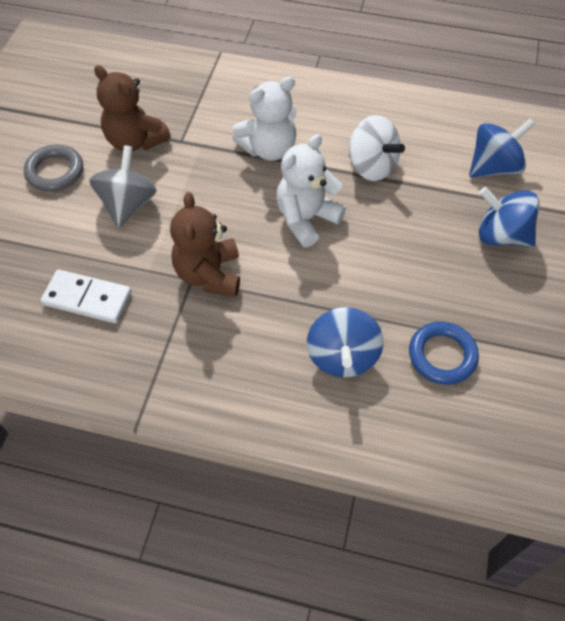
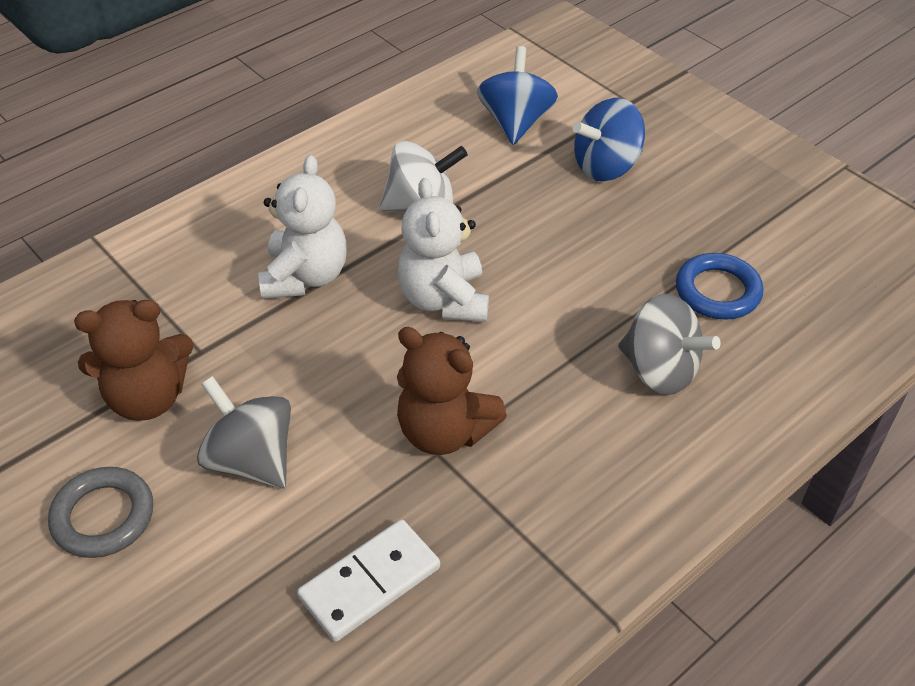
camera: 55 degrees left, 10 degrees down
(342, 356) = (660, 370): blue spinning top -> grey spinning top

